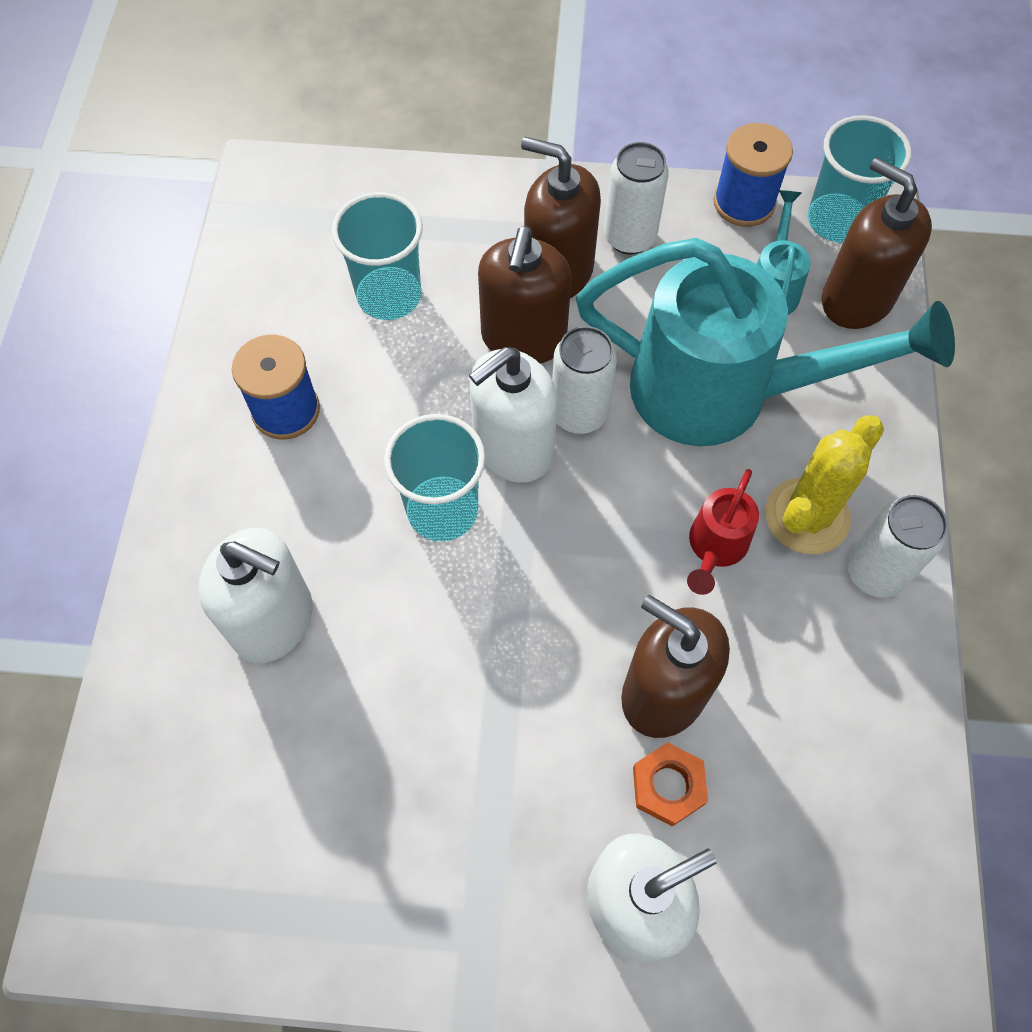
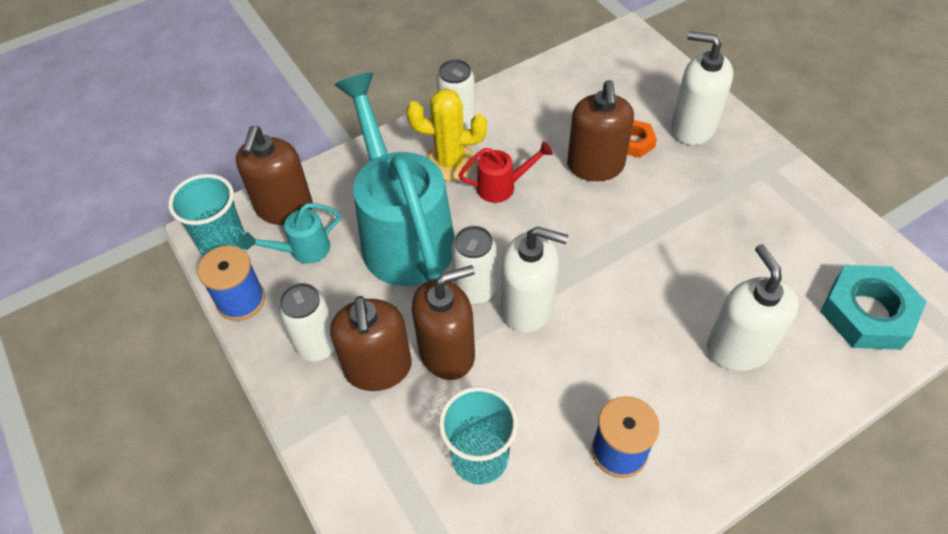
camera: 125 degrees left, 10 degrees down
(170, 816) = (867, 313): none -> turquoise nut
(442, 510) = (597, 314): turquoise cup -> none

